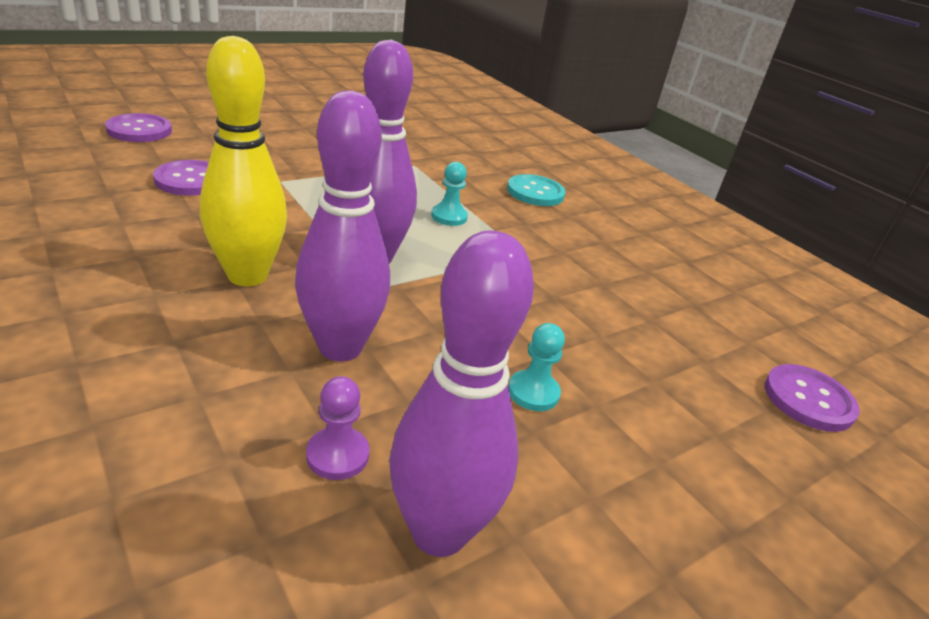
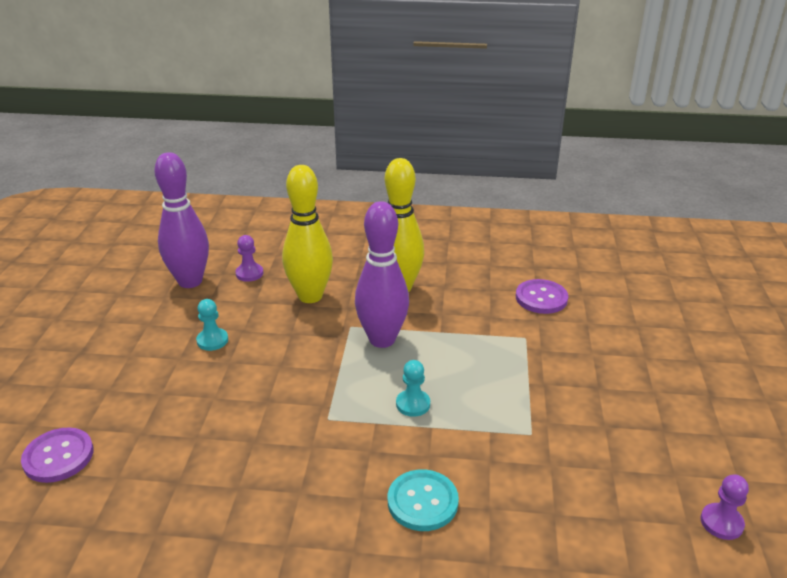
camera: 135 degrees right, 0 degrees up
(139, 130) = (649, 296): purple button -> none
(340, 347) = (310, 296): purple bowling pin -> yellow bowling pin
(414, 110) = (721, 522): none -> purple pawn

